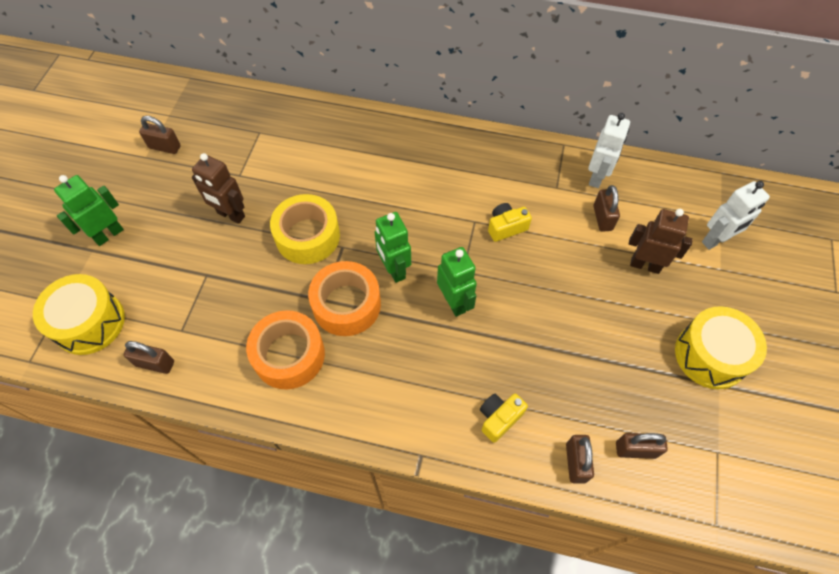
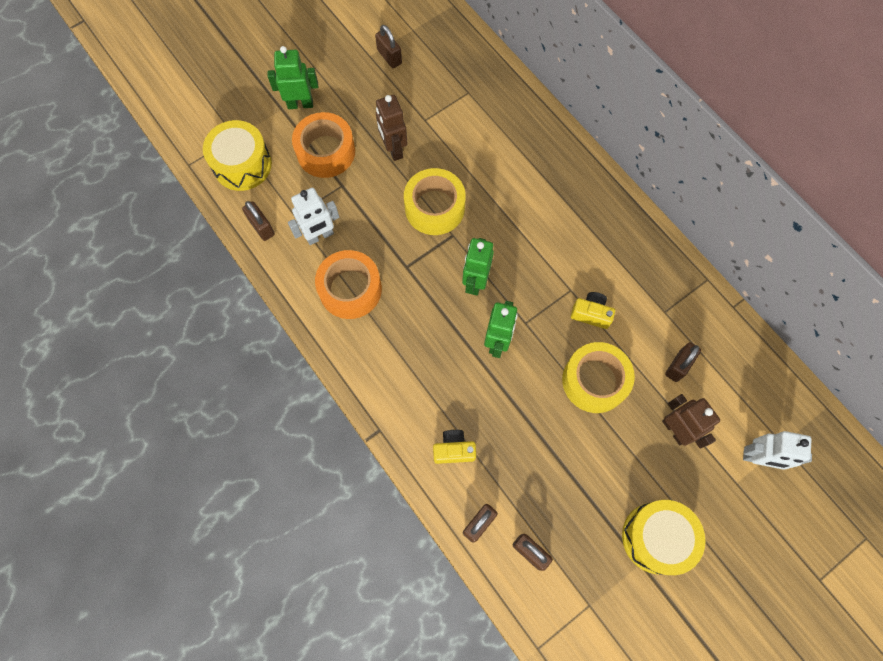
camera: 40 degrees right, 10 degrees up
(346, 304) = (419, 283): orange tape -> orange tape (326, 152)
(555, 274) = (594, 381): none -> yellow tape
(597, 177) = (708, 328): white robot -> white robot (320, 236)

